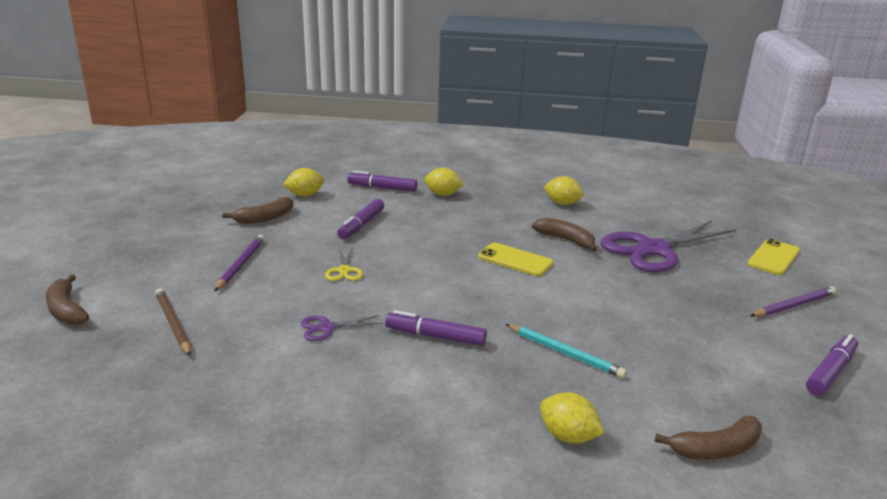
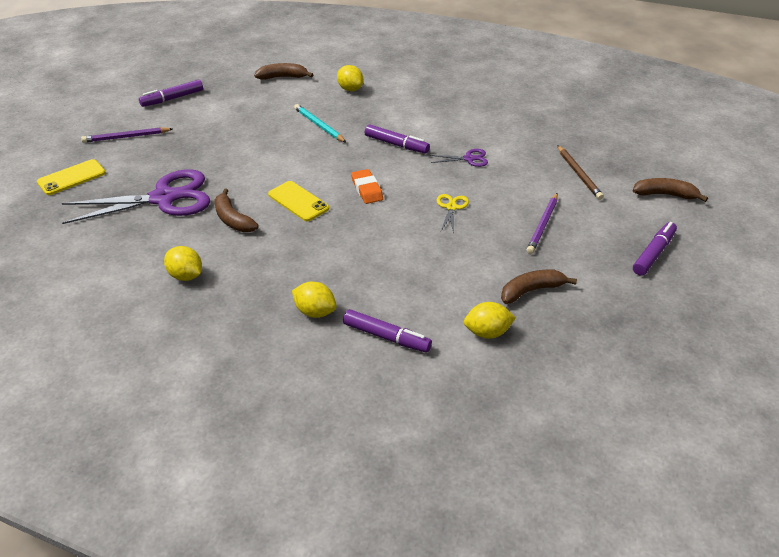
camera: 165 degrees left, 15 degrees up
(66, 310) = (665, 195): brown banana -> brown banana turned 60 degrees counterclockwise
(361, 225) = (426, 266): purple marker -> purple marker (653, 254)
(447, 278) = (367, 189): none -> orange eraser

